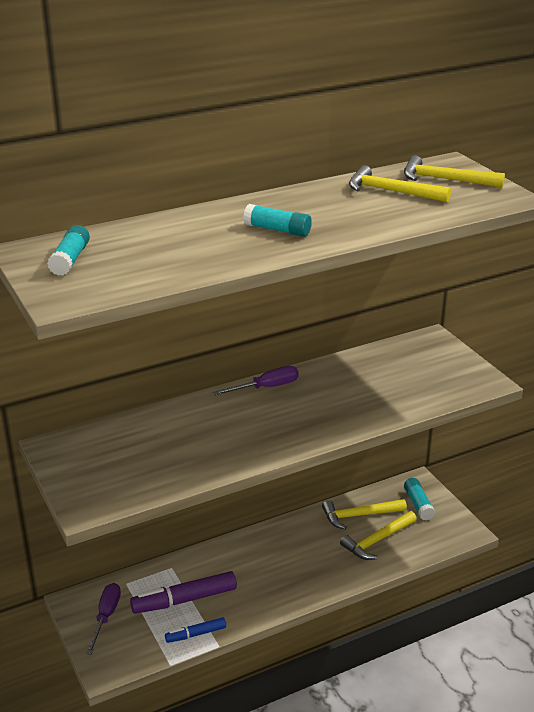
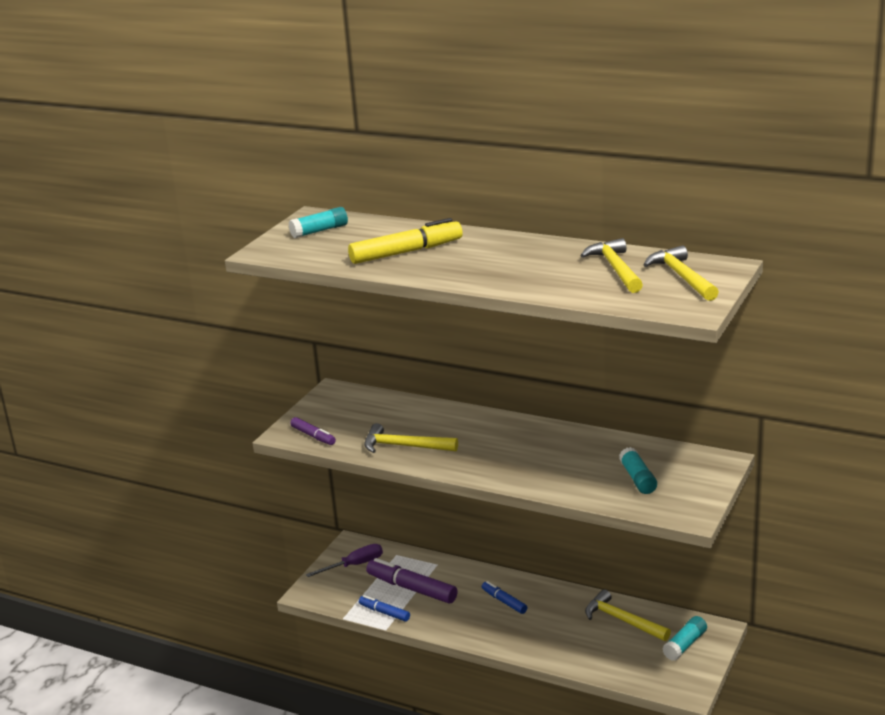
camera: 55 degrees right, 5 degrees down
(116, 494) = (313, 436): none -> purple marker
(203, 244) = (406, 252): none -> yellow marker
(266, 387) = (521, 426): purple screwdriver -> none
(266, 559) = (504, 601): none -> blue marker
(277, 230) = (469, 262): turquoise glue stick -> turquoise glue stick (638, 479)
(377, 540) = (604, 645): yellow hammer -> yellow hammer (404, 446)

